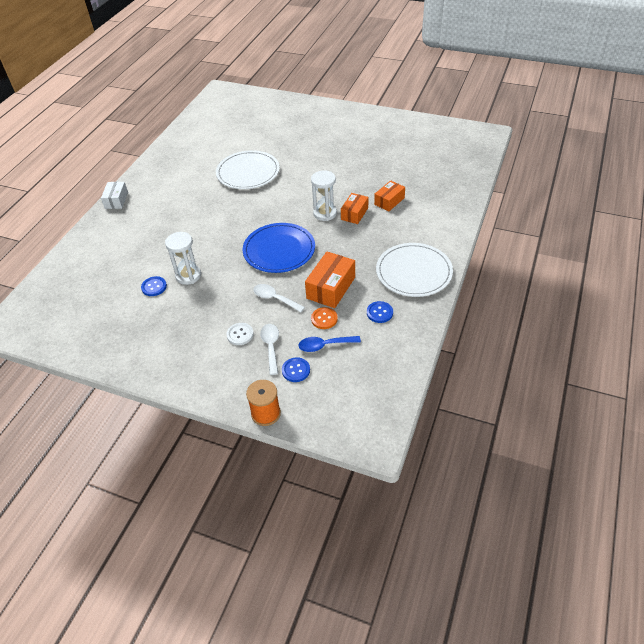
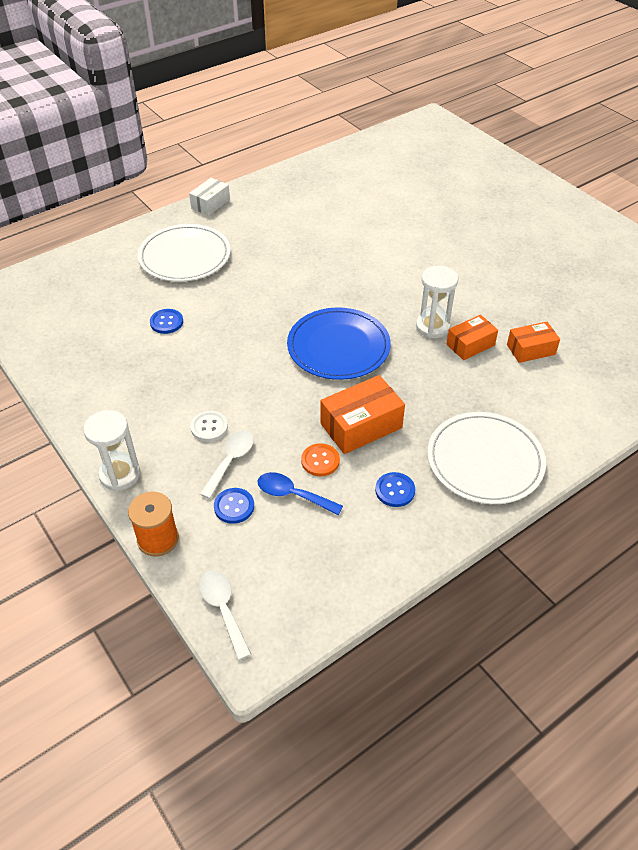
camera: 30 degrees right, 0 degrees up
(188, 275) = (212, 327): white hourglass -> white hourglass (120, 474)
(248, 172) = (381, 233): white plate -> white plate (184, 256)
(275, 298) = (284, 404): white spoon -> white spoon (223, 609)

